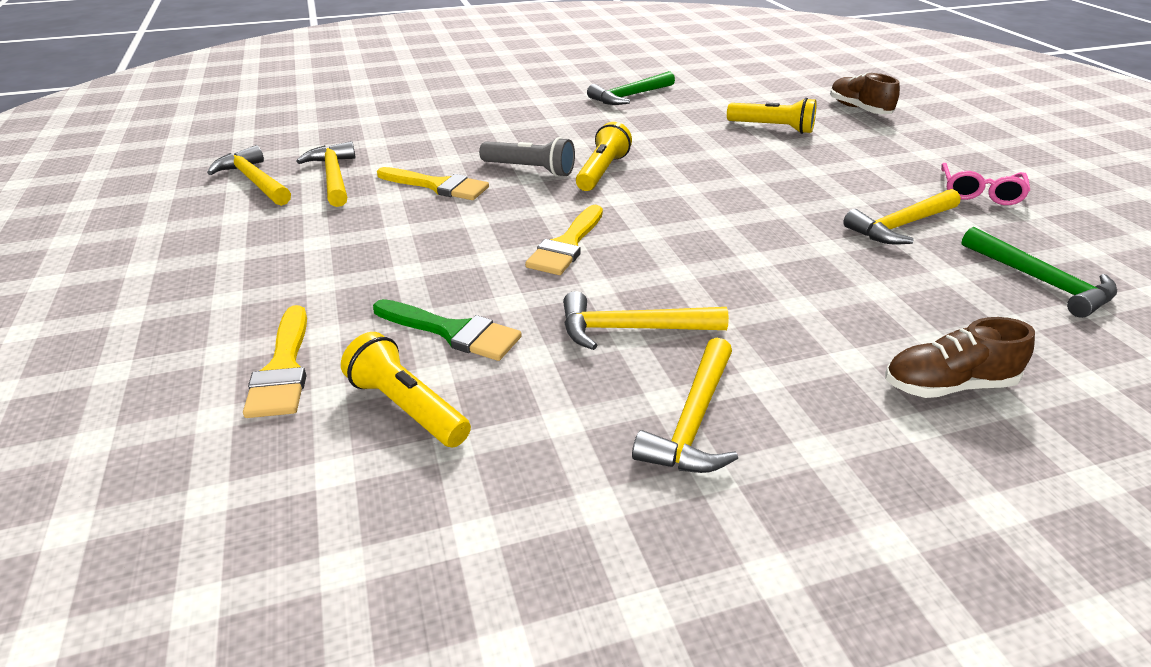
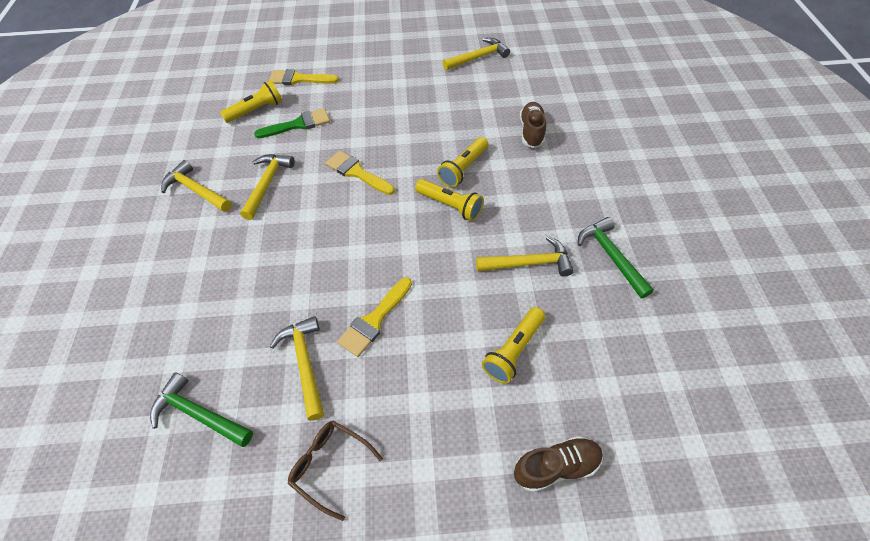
camera: 105 degrees right, 20 degrees up
(334, 177) = (476, 85): yellow hammer -> yellow hammer (529, 263)
(438, 186) = (451, 125): yellow brush -> yellow brush (374, 320)
(453, 332) = (298, 124): green brush -> green brush turned 150 degrees counterclockwise
(530, 170) = (463, 169): grey flashlight -> yellow flashlight
(948, 385) = (155, 296): brown shoe -> brown shoe (531, 132)
(980, 193) = (330, 465): pink glasses -> brown glasses
(1040, 281) = (199, 414): green hammer -> green hammer turned 45 degrees clockwise

